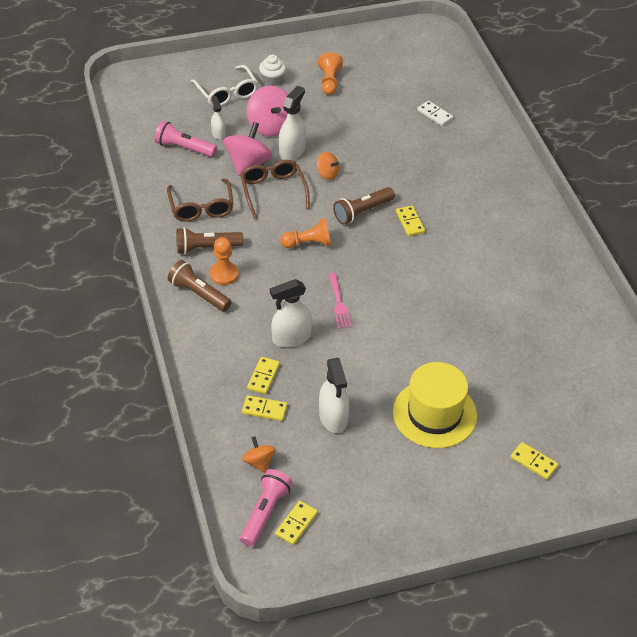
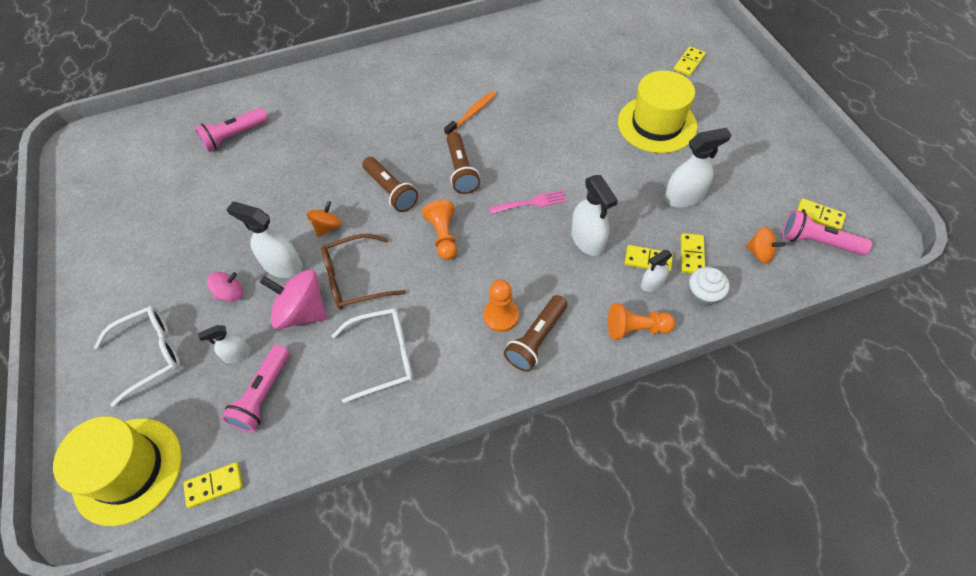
camera: 90 degrees left, 10 degrees up
(145, 94) = (128, 470): none -> yellow hat
(201, 207) = (384, 356): brown glasses -> white glasses
(206, 248) = (457, 341): brown flashlight -> brown flashlight (461, 170)
(238, 375) = (652, 283): none -> white spray bottle
(259, 462) = (759, 253): orange spinning top -> orange spinning top turned 120 degrees counterclockwise
(270, 126) = (230, 293): pink spinning top -> pink spinning top, size x0.56
(272, 80) = (134, 300): white cupcake -> white cupcake (703, 295)
(329, 82) = (153, 237): orange pawn -> orange pawn (635, 329)
(410, 222) = (406, 150): yellow domino -> yellow domino (214, 485)
(435, 115) = (234, 136): white domino -> pink flashlight
(457, 269) = (472, 113): none -> orange toothbrush

